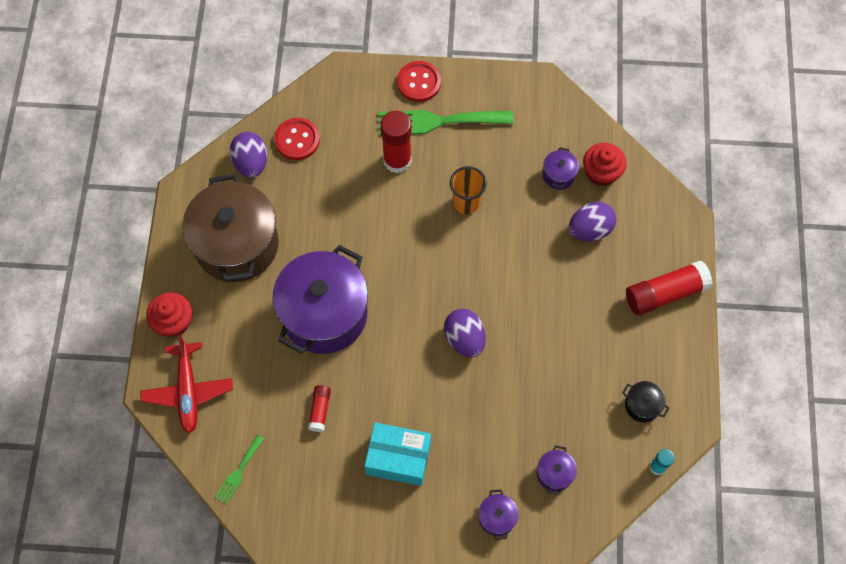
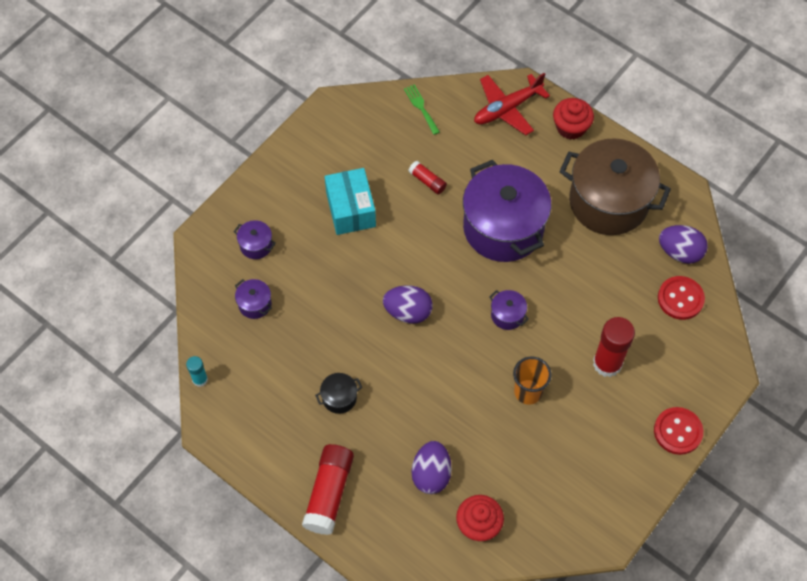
camera: 125 degrees right, 5 degrees down
(188, 391) = (507, 108): red plane -> red plane turned 60 degrees counterclockwise
(398, 458) = (350, 209): turquoise box -> turquoise box turned 60 degrees counterclockwise
(438, 121) = (625, 421): green fork -> none
(558, 175) = (501, 486): purple pot -> purple pot (507, 315)
(642, 405) = (253, 404): black pot -> black pot (339, 398)

